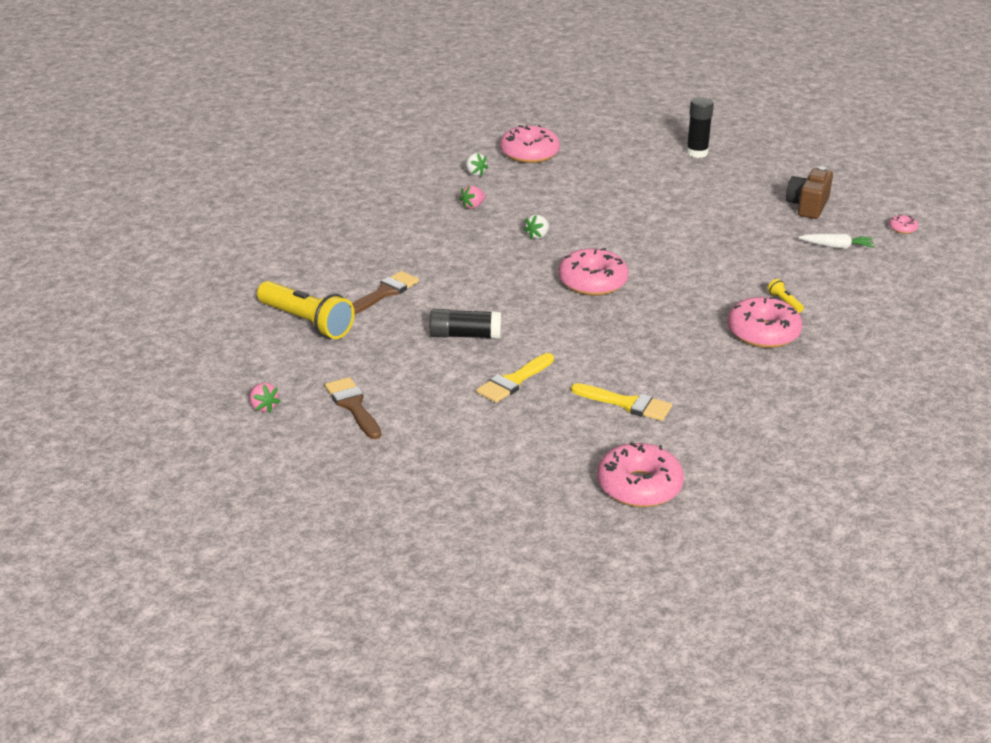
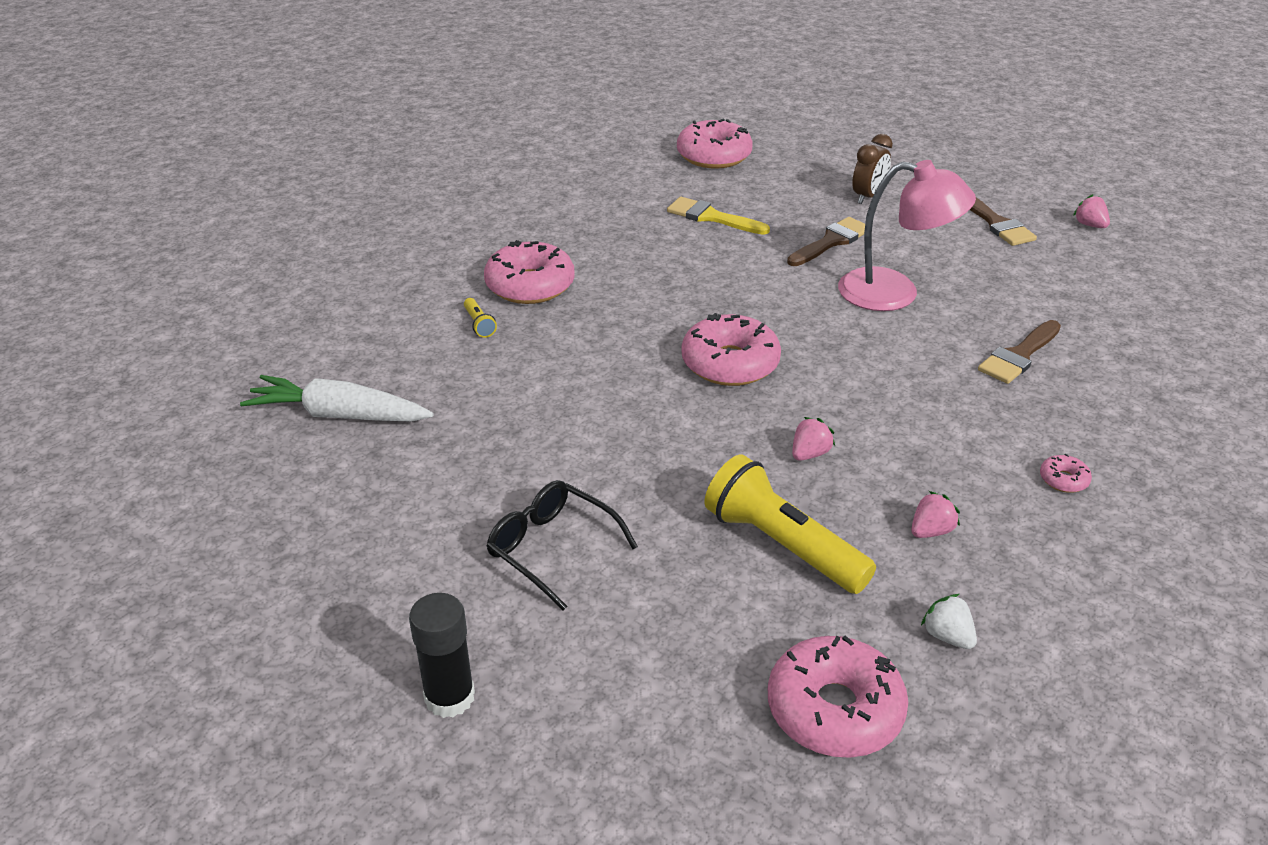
camera: 175 degrees left, 5 degrees up
(306, 322) = (1101, 316): yellow flashlight -> yellow flashlight (782, 545)
(465, 335) = (895, 293): black glue stick -> pink lamp
(472, 434) = (868, 197): none -> brown clock
(513, 381) = (831, 241): yellow brush -> brown brush
(537, 236) = (809, 454): white strawberry -> pink strawberry
(674, 195) = (551, 548): none -> black glasses
(808, 206) = (320, 509): brown camera -> none
(836, 247) = (339, 415): white carrot -> white carrot, size x1.66
(902, 228) = (201, 450): pink donut -> pink donut (1063, 480)

